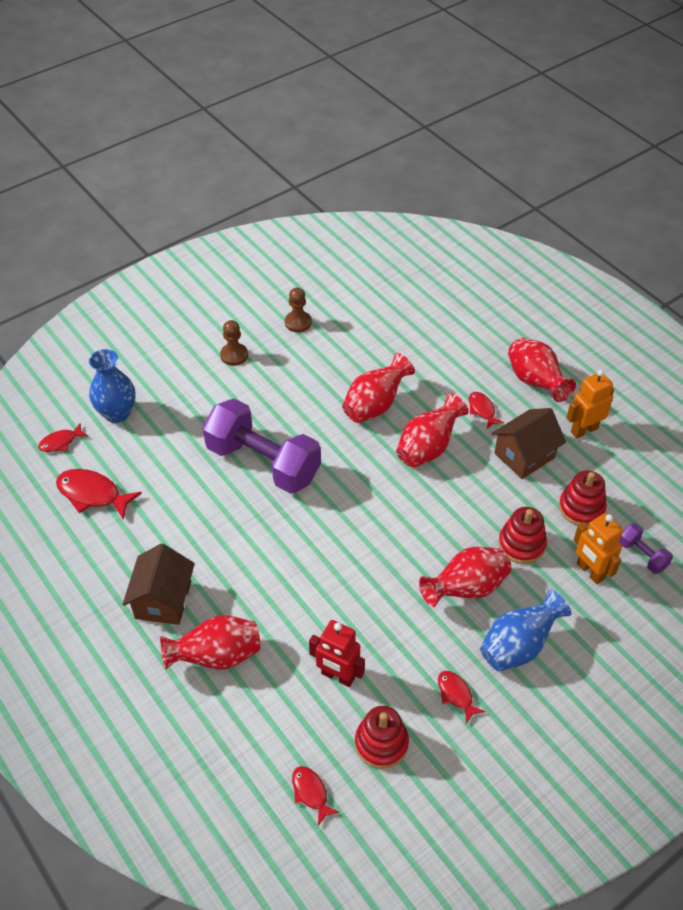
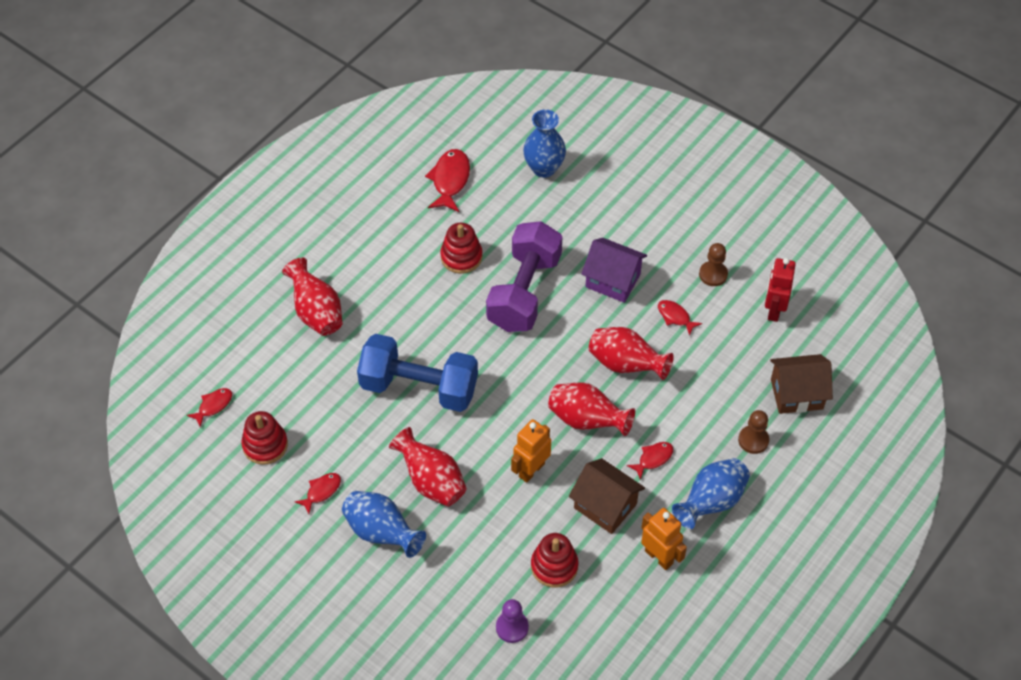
camera: 75 degrees right, 5 degrees up
(61, 442) = (498, 140): red fish -> red fish (675, 317)
(163, 600) = (359, 261): brown house -> brown house (797, 394)
(234, 355) = (648, 234): brown pawn -> brown pawn (753, 440)
(277, 392) = (612, 280): none -> purple house
(337, 676) = (318, 401): red robot -> red robot (773, 310)
(349, 576) = (419, 387): none -> blue dumbbell
(521, 544) = (494, 519): red stacking toy -> red stacking toy (461, 257)
(535, 382) = (711, 502): red vase -> blue vase
(590, 571) = (479, 582): orange robot -> orange robot (531, 470)
(642, 555) = (512, 627): purple dumbbell -> purple pawn

